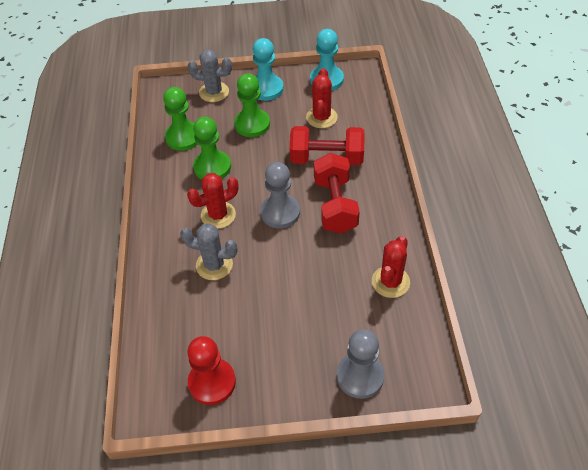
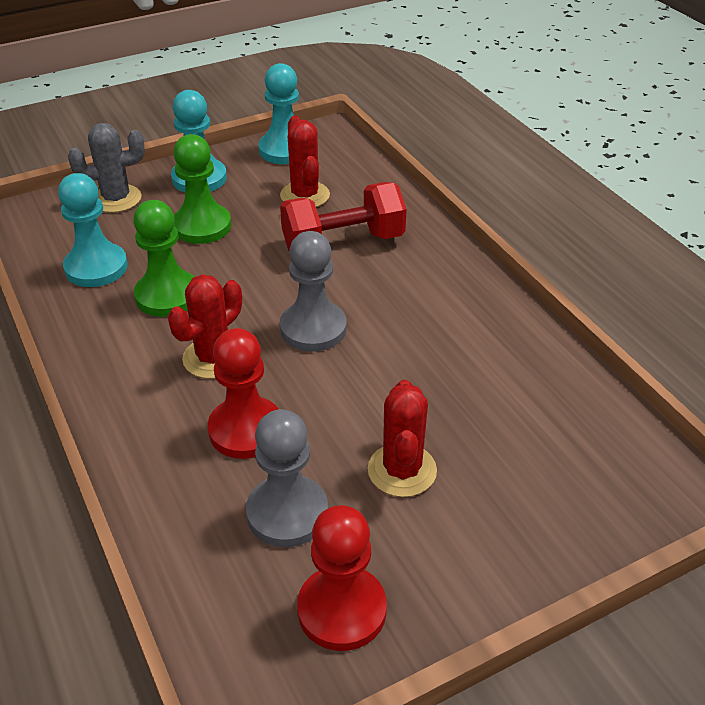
camera: 25 degrees left, 10 degrees down
(183, 137) = (96, 267): green pawn -> turquoise pawn
(214, 265) = (246, 430): grey cactus -> red pawn
(335, 205) = (392, 298): red dumbbell -> none
(360, 376) = (576, 516): grey pawn -> grey pawn (287, 513)
(390, 282) = (536, 374): red cactus -> red cactus (402, 470)

